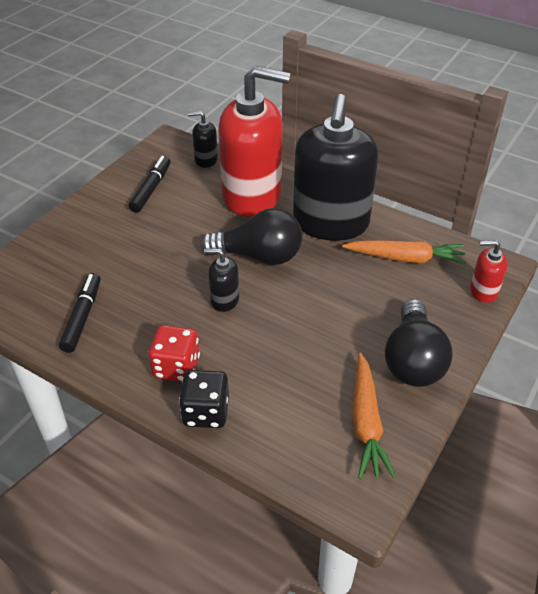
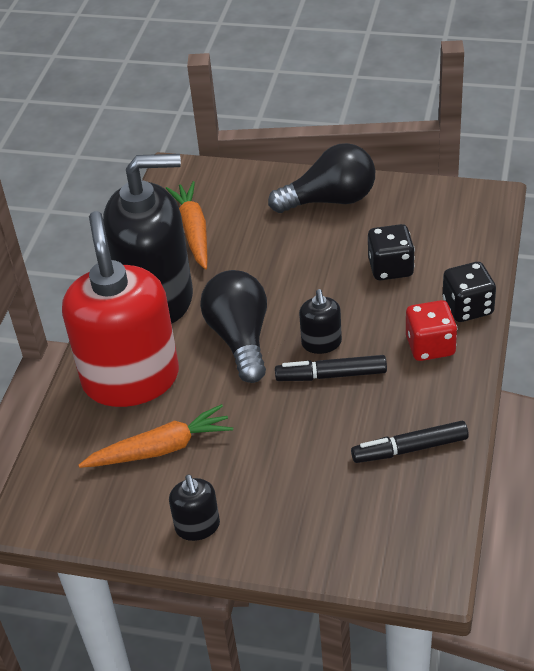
camera: 105 degrees left, 0 degrees up
(151, 189) = (153, 485): black marker -> black marker (331, 375)
(206, 160) = (66, 452): black soap dispenser -> black soap dispenser (197, 526)
(291, 373) = (390, 268): none -> black dice
(366, 422) = (415, 211): orange carrot -> orange carrot (160, 449)
(483, 291) = (218, 175): red soap dispenser -> none

